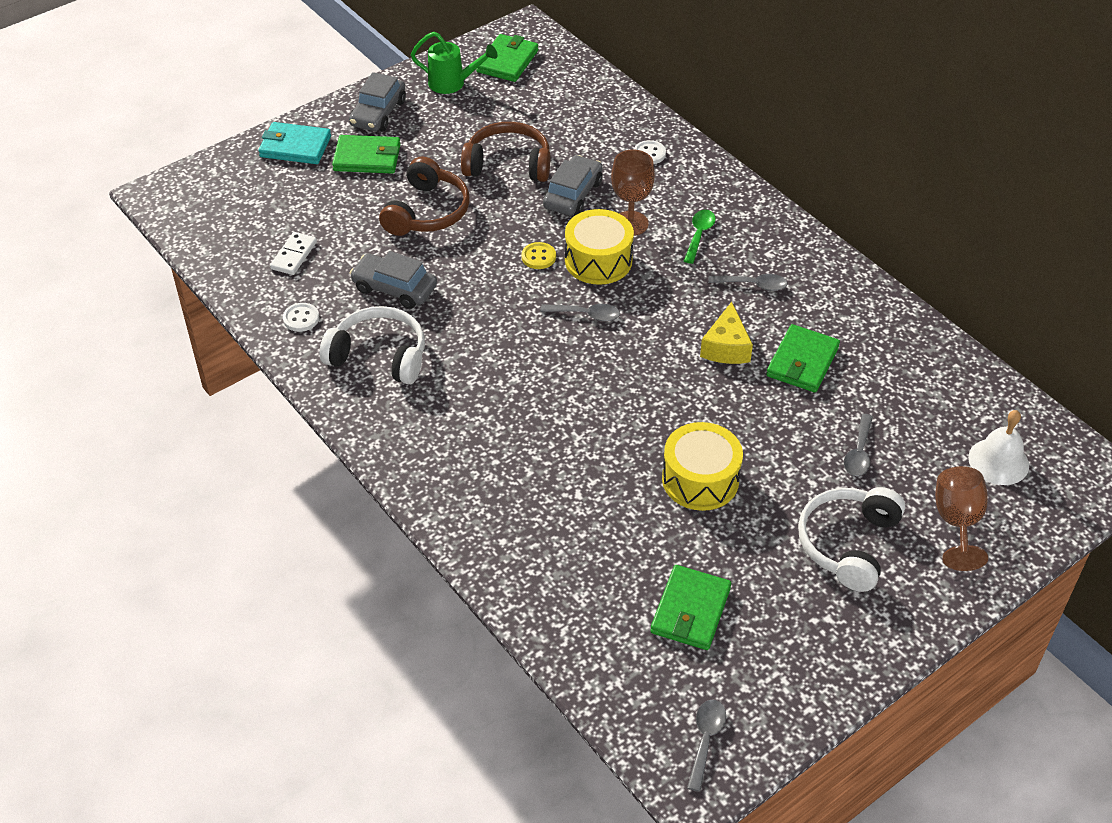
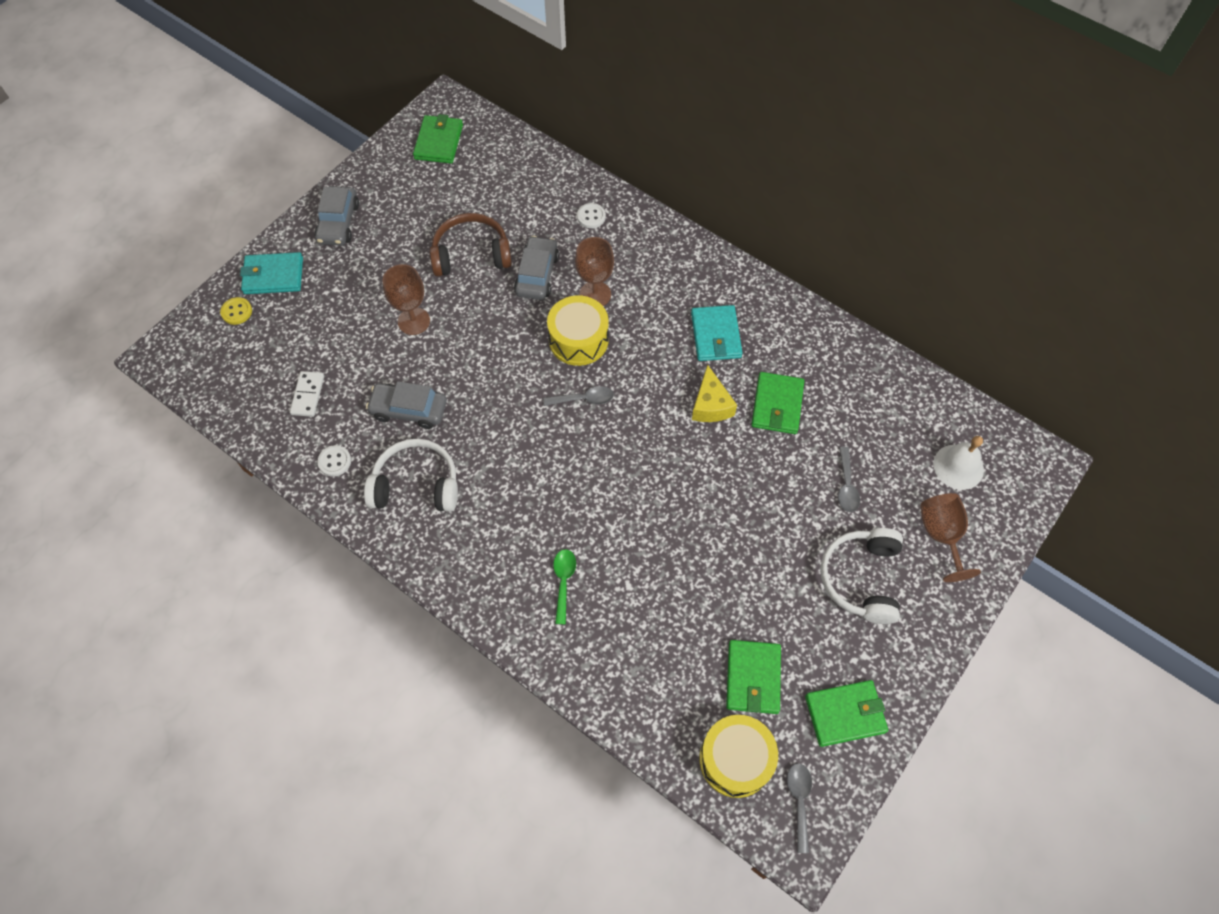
camera: 15 degrees left, 15 degrees up
(367, 158) = (343, 274): green wallet -> green wallet (845, 714)
(427, 212) = (414, 321): brown headphones -> brown goblet
(453, 84) = (397, 176): green watering can -> none
(538, 257) = (526, 347): yellow button -> yellow button (236, 312)
(699, 235) = (656, 293): green spoon -> green spoon (563, 582)
(700, 480) = (725, 545): yellow drum -> yellow drum (735, 759)
(753, 285) = (716, 335): grey spoon -> turquoise wallet

